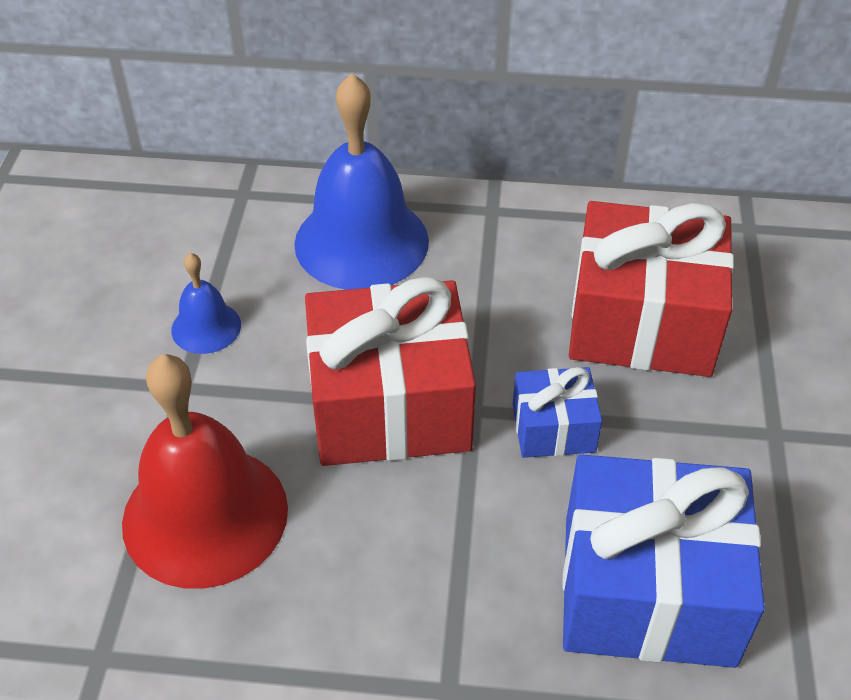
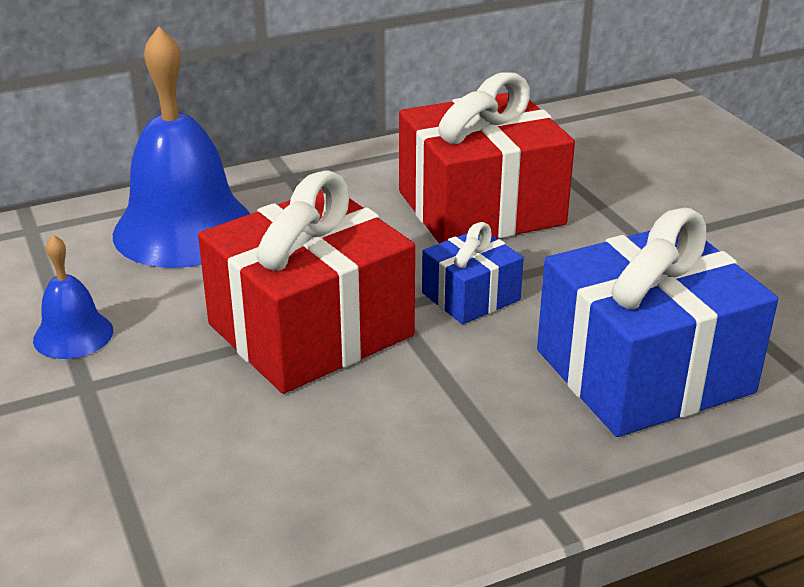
camera: 30 degrees left, 15 degrees down
(205, 515) = (193, 474): red bell -> none

